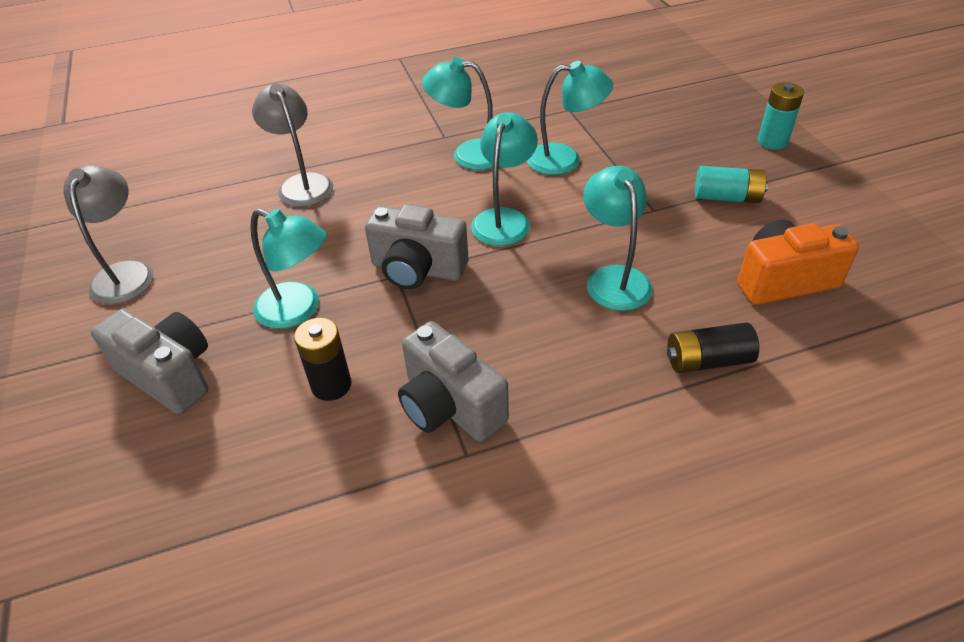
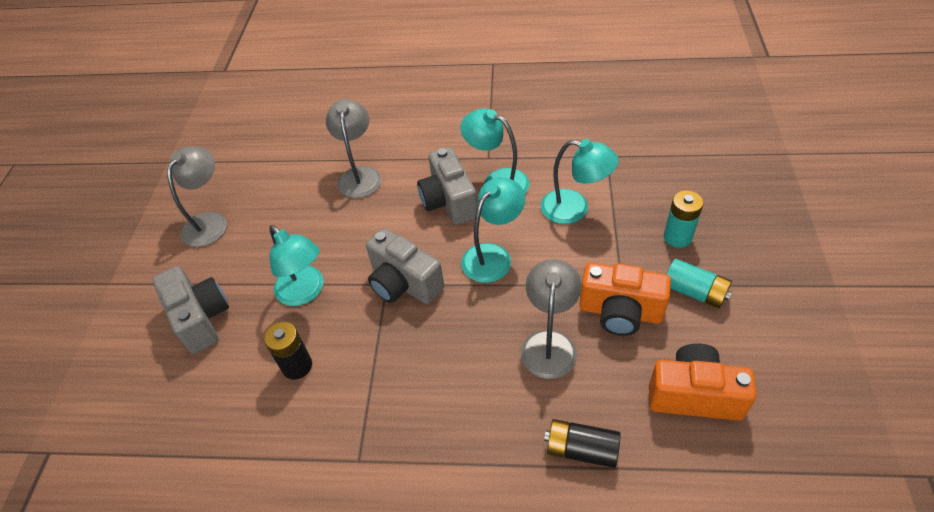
camera: 25 degrees right, 5 degrees up
(450, 406) = (367, 415): grey camera -> grey camera (449, 201)
(614, 278) = (549, 343): turquoise lamp -> grey lamp
(667, 232) = (620, 312): none -> orange camera
(772, 141) = (775, 243): turquoise battery -> turquoise battery (677, 237)

